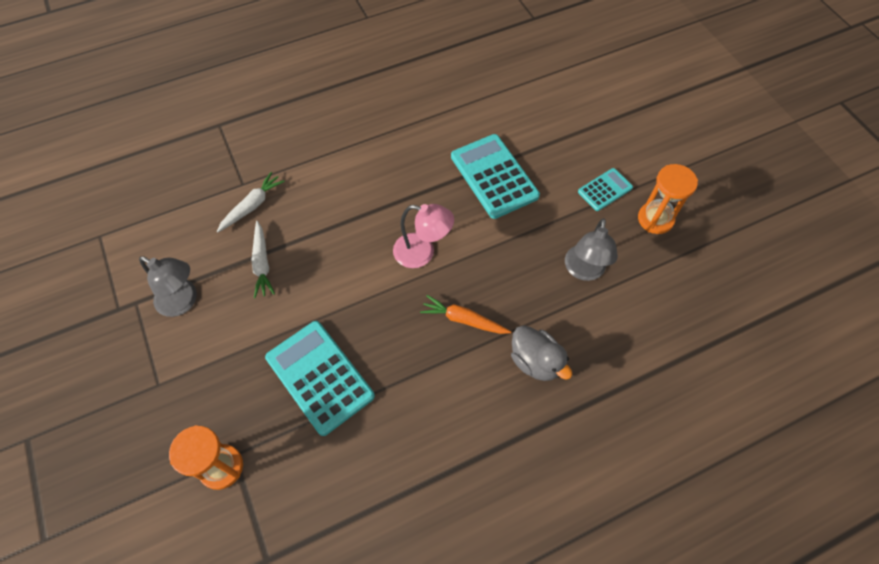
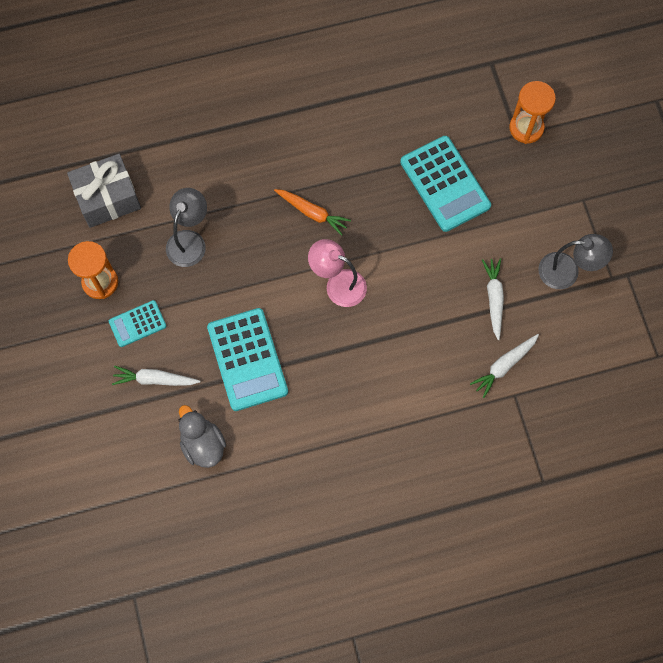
camera: 170 degrees left, 10 degrees up
(183, 301) = (567, 272): grey lamp -> grey lamp turned 150 degrees clockwise
(535, 361) = (258, 167): grey duck -> grey duck (203, 444)
(571, 149) = (155, 379): none -> white carrot
(685, 300) = (108, 198): none -> grey gift

